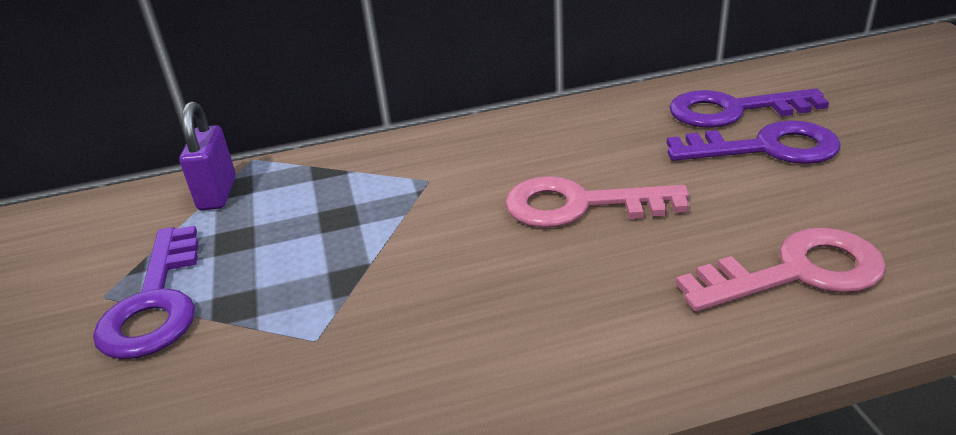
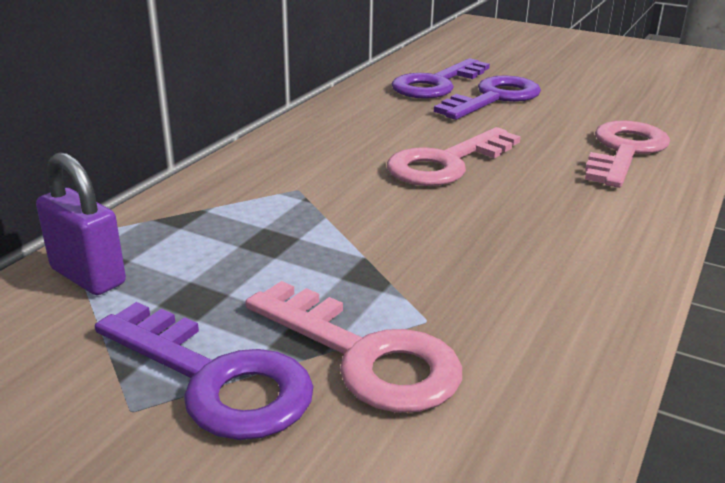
camera: 50 degrees left, 5 degrees down
(237, 341) = (365, 356): none -> pink key

